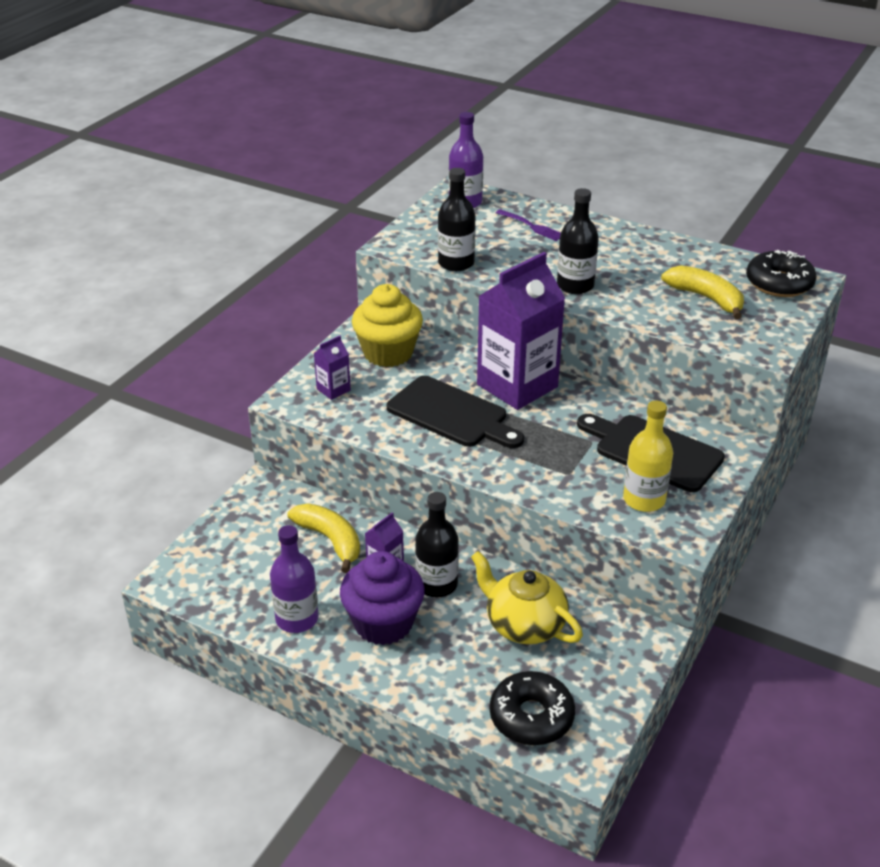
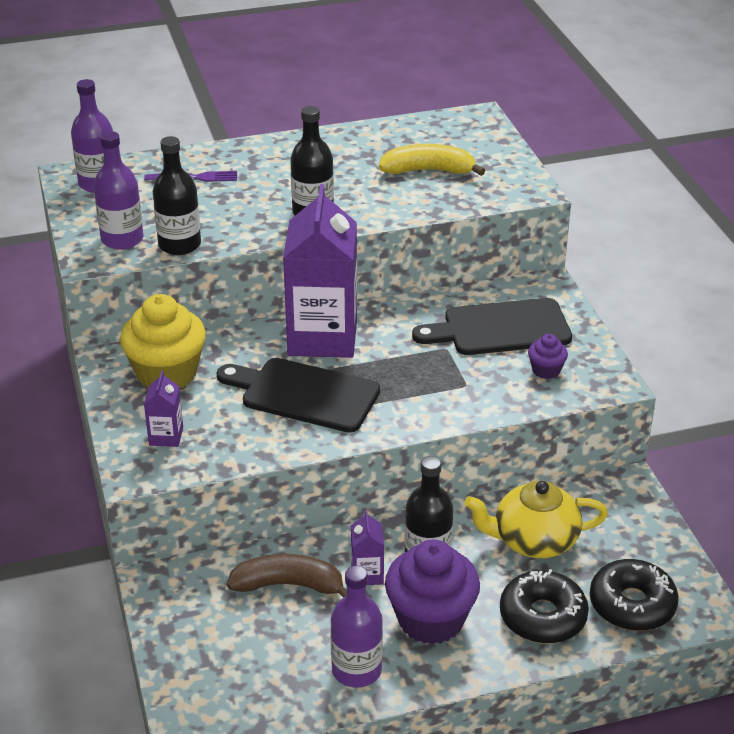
camera: 45 degrees left, 0 degrees up
(330, 540) = (289, 585): yellow banana -> brown banana
(427, 243) = (122, 239): none -> purple bottle
(451, 414) = (304, 394): black cutting board -> black cutting board turned 150 degrees counterclockwise
(644, 499) = (546, 370): yellow bottle -> purple cupcake
(779, 283) = (462, 131): black donut -> black donut (542, 617)

